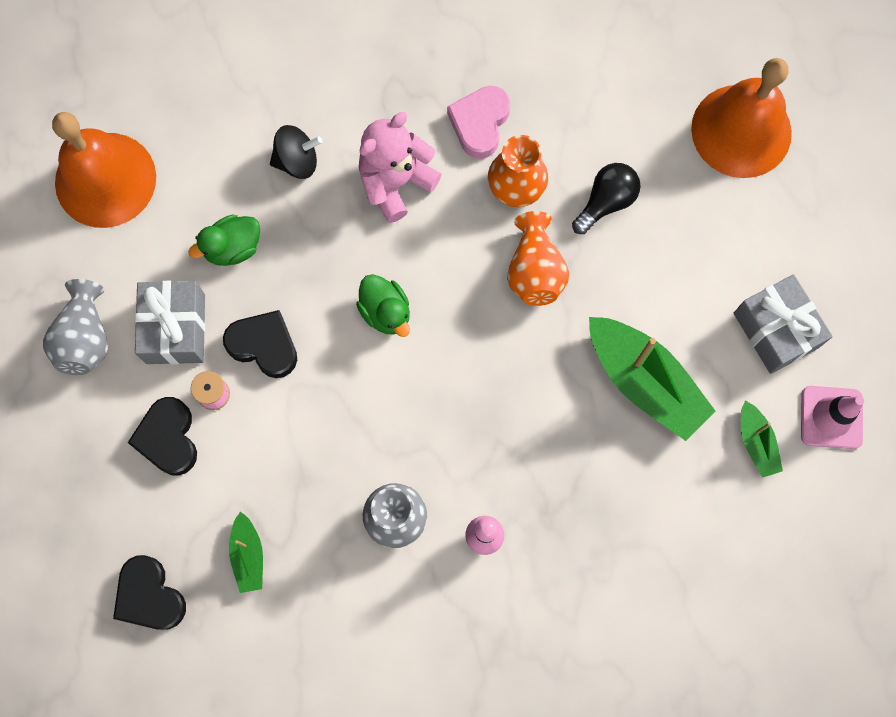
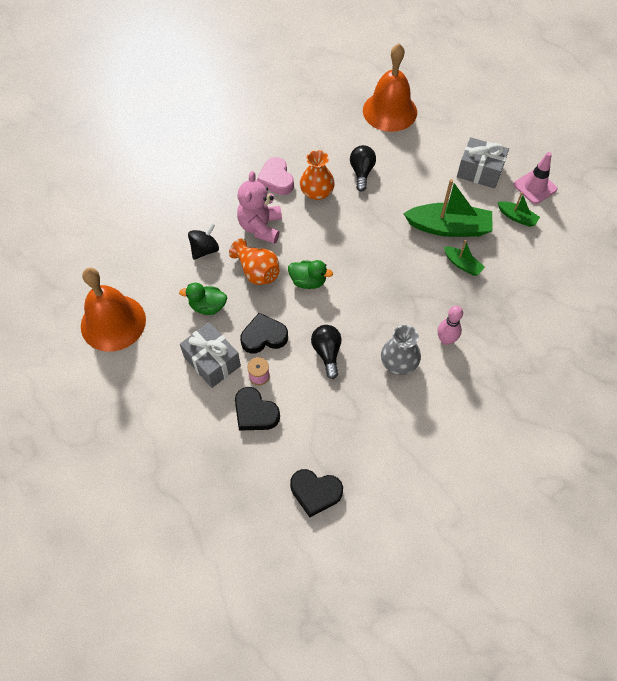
camera: 40 degrees left, 15 degrees down
(85, 338) = (168, 400): grey vase -> none
(233, 248) = (208, 306): green duck -> green duck turned 75 degrees clockwise
(248, 555) = (346, 434): green boat -> green boat (462, 264)
(320, 431) = (327, 353): none -> black light bulb
(535, 271) = (358, 218): orange vase -> orange vase (257, 272)

